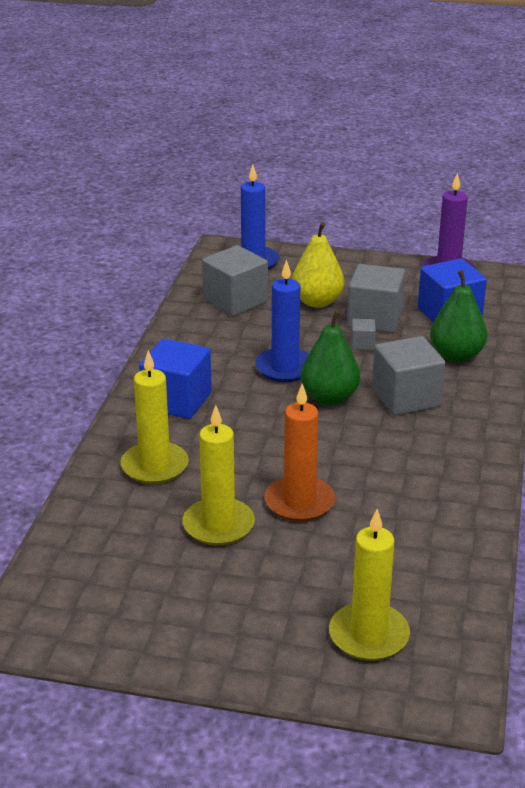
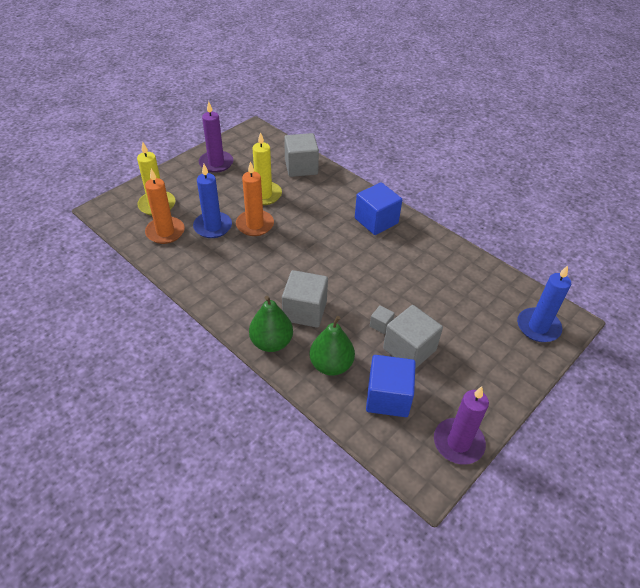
camera: 120 degrees right, 15 degrees up
(155, 466) = (324, 193): yellow candle -> none
(180, 626) = (216, 163): none -> purple candle
(235, 301) = (479, 291): grey cube -> grey cube (301, 167)
(285, 368) = (378, 275): blue candle -> blue candle (213, 227)
(317, 302) = (454, 331): yellow pear -> none
(329, 398) = (332, 278): green pear -> green pear (271, 342)
(417, 586) = (165, 232): none -> orange candle

